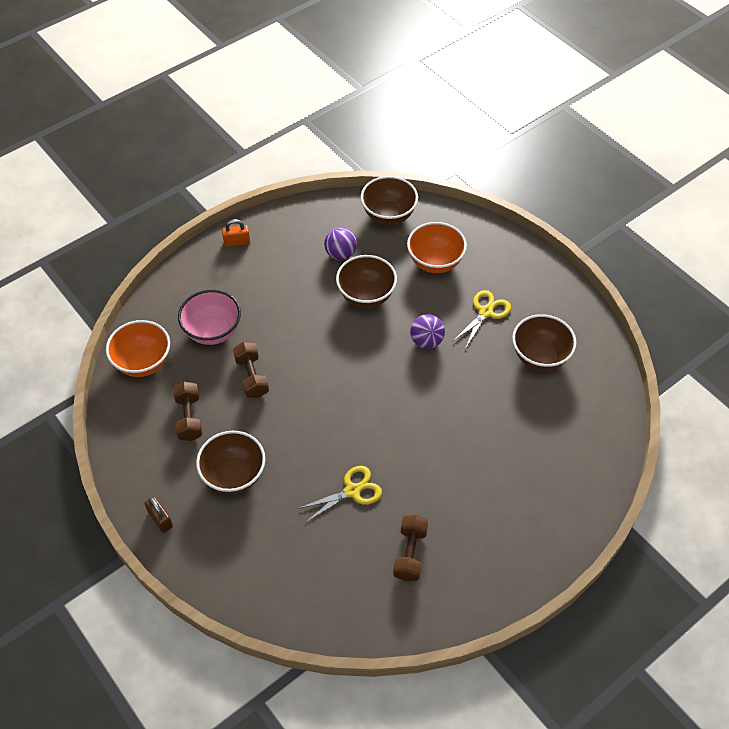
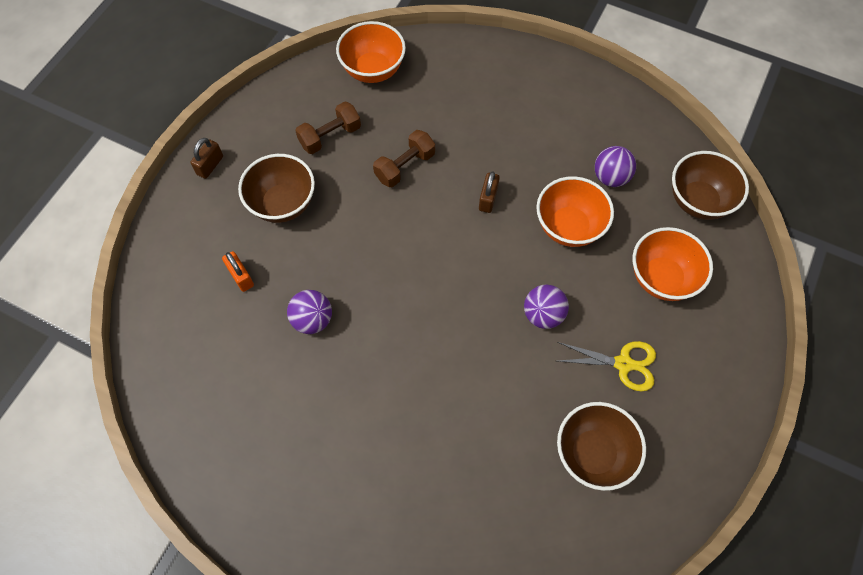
camera: 65 degrees right, 10 degrees up
(213, 332) = (440, 108): pink bowl -> none
(237, 242) = (564, 77): orange padlock -> orange padlock (241, 277)
(314, 334) = (488, 199): none -> brown padlock
(352, 491) = (312, 320): yellow scissors -> purple ball
(366, 296) = (569, 227): brown bowl -> orange bowl
(410, 553) = (261, 409): brown dumbbell -> none

